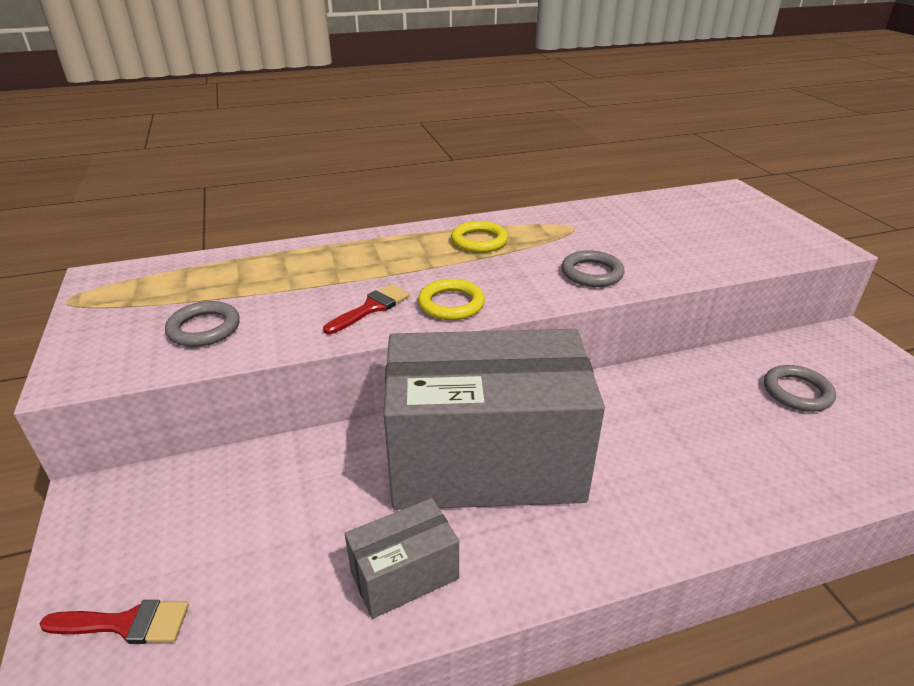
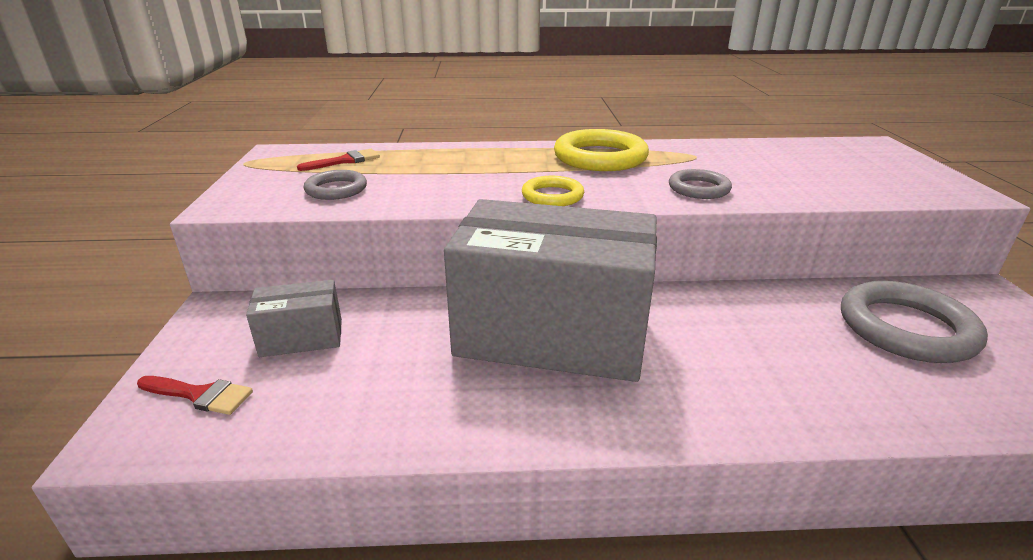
camera: 15 degrees right, 5 degrees down
(371, 308) = (480, 191): red brush -> red brush (345, 161)
(404, 575) = (441, 406): grey box -> grey box (301, 338)
(479, 241) = (600, 157): yellow ring -> yellow ring, size x1.76
(797, 392) = (906, 328): grey ring -> grey ring, size x1.76

